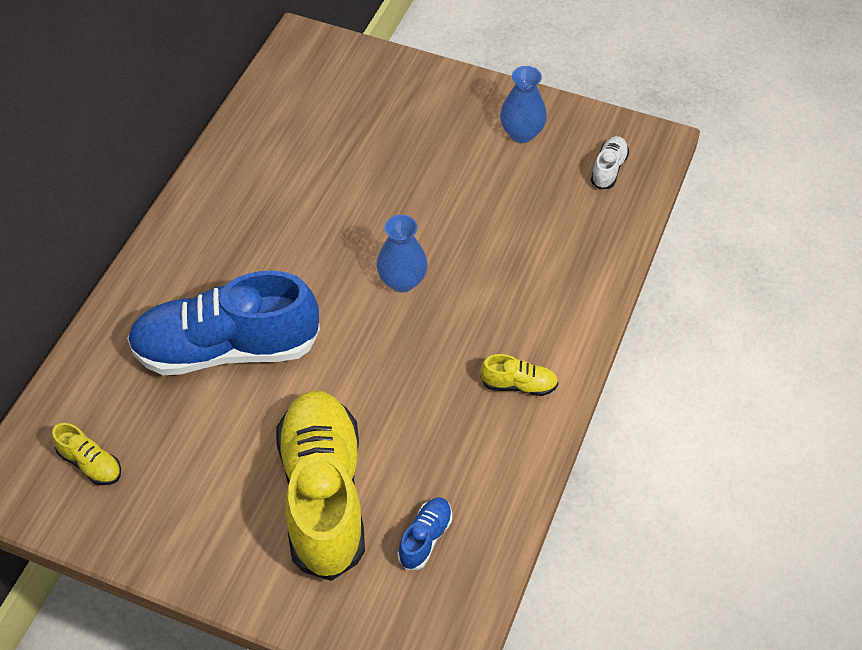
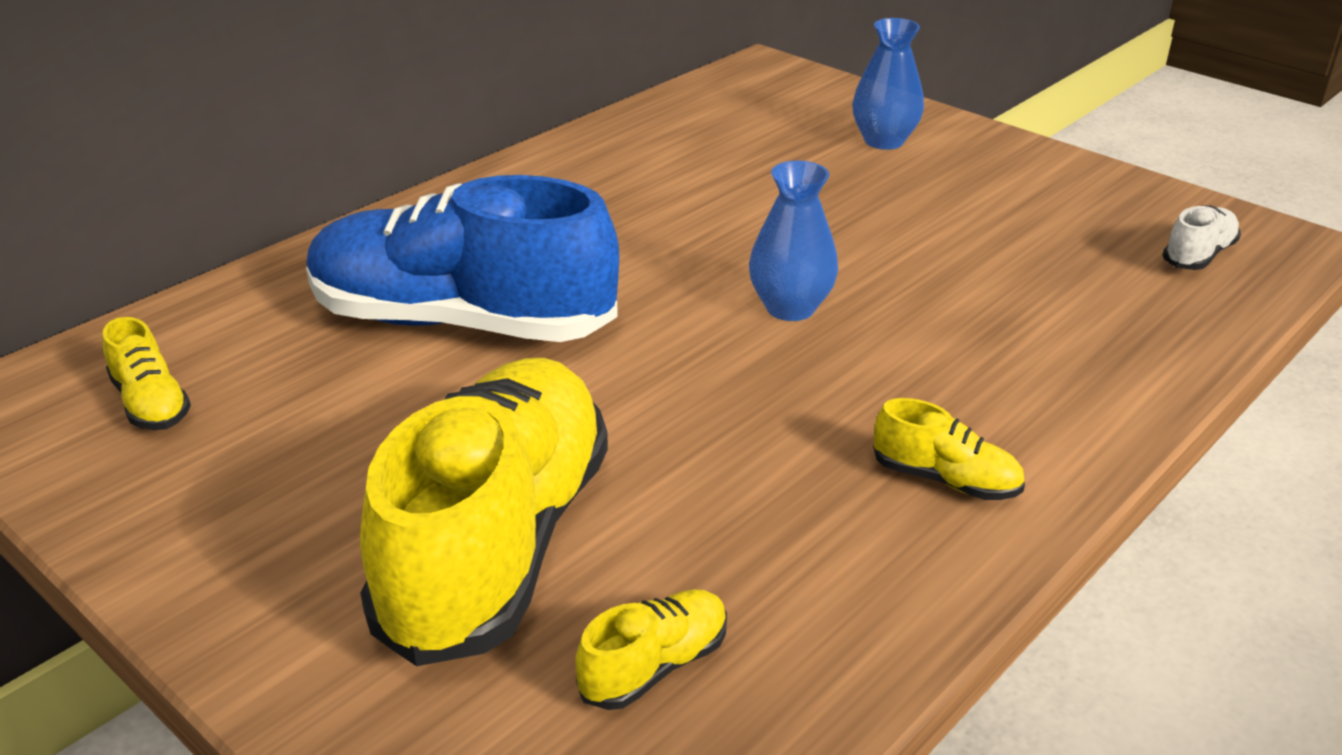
camera: 20 degrees right, 20 degrees down
(425, 538) = (654, 666): blue shoe -> yellow shoe
(521, 133) = (1057, 195): blue vase -> blue vase (883, 141)

